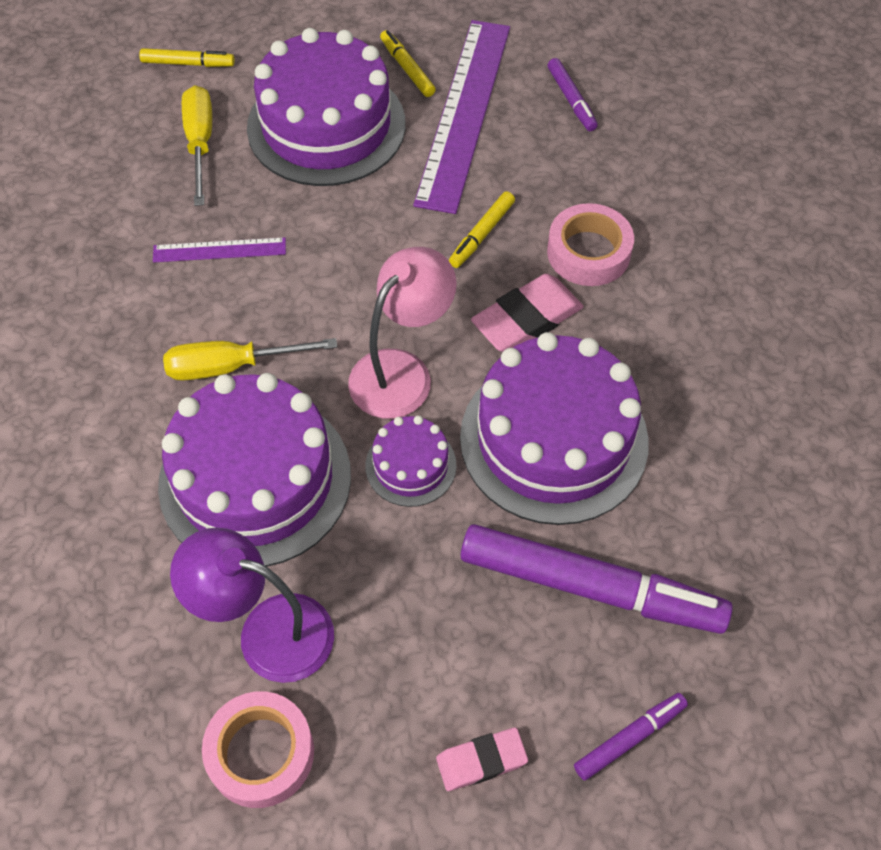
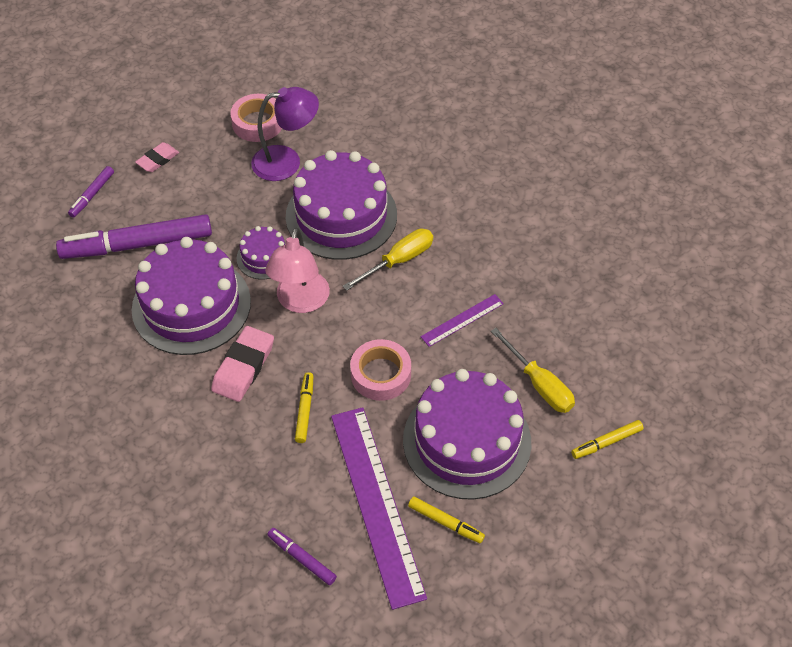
camera: 150 degrees right, 5 degrees down
(588, 252) = (226, 432): pink tape -> pink tape (381, 374)

